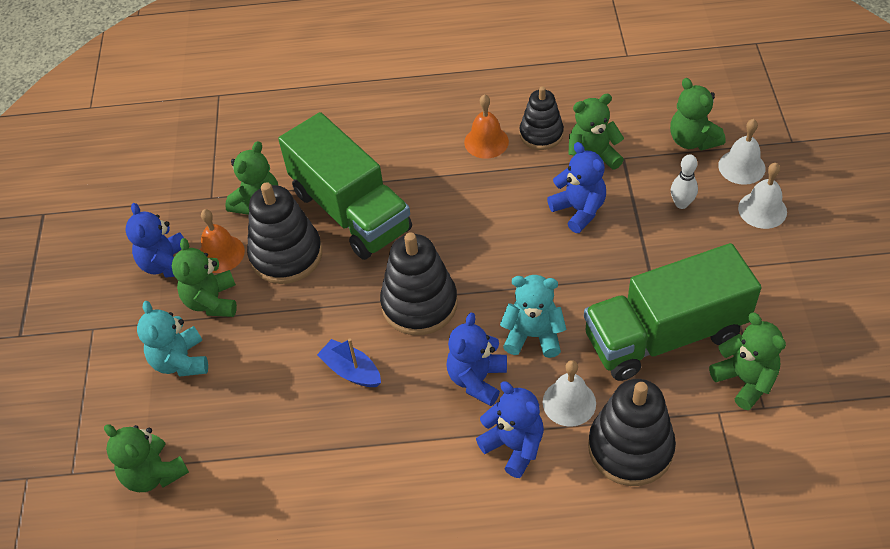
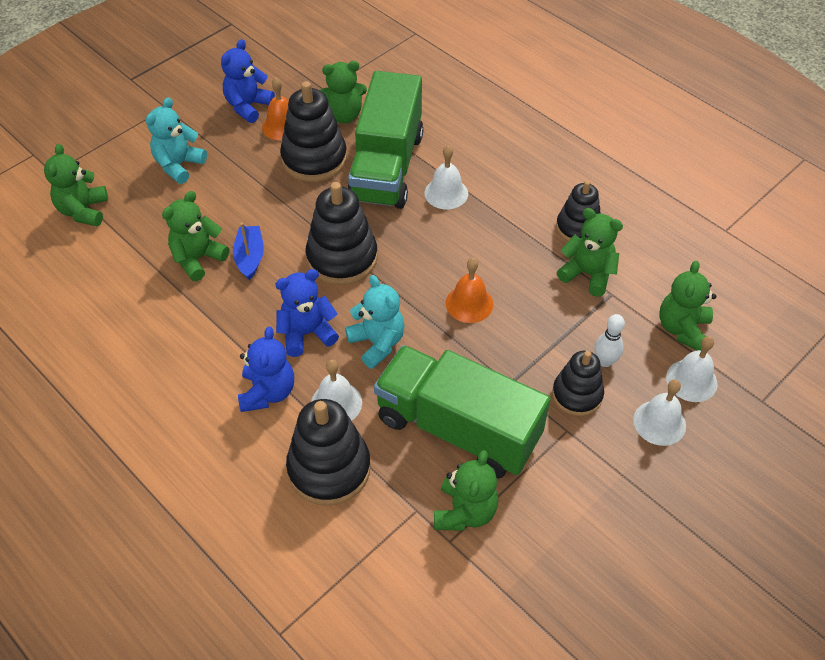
camera: 45 degrees right, 0 degrees up
(212, 301) = (240, 148): green teddy bear -> green teddy bear (198, 259)
(421, 190) = (446, 193): none -> white bell
(486, 142) = (533, 200): orange bell -> orange bell (469, 303)
(579, 210) = (526, 298): blue teddy bear -> none
(697, 240) = (577, 395): none -> black stacking toy

